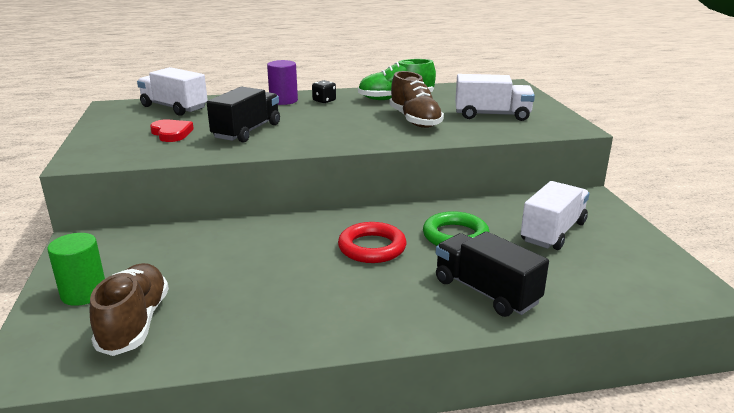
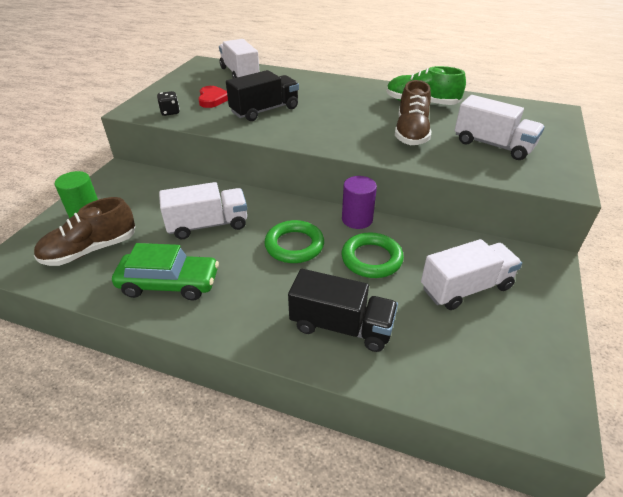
camera: 30 degrees right, 15 degrees up
(135, 323) = (91, 250): brown shoe -> brown shoe turned 150 degrees counterclockwise
(258, 258) = (208, 225): none -> white truck
(274, 319) = (169, 283): none -> green car
(283, 101) = (325, 84): purple cylinder -> purple cylinder (357, 219)
(324, 101) = (356, 92): black dice -> black dice (170, 112)
(372, 247) = (294, 245): red ring -> green ring
(486, 292) = (341, 326): black truck -> black truck turned 120 degrees clockwise

